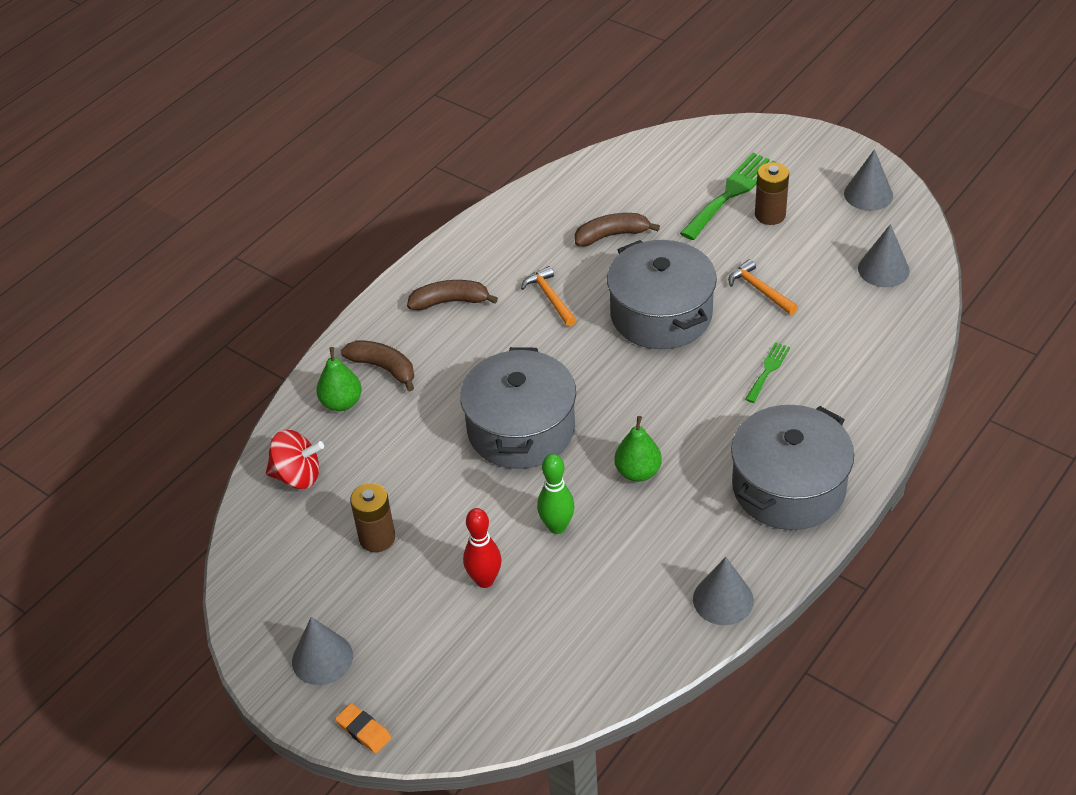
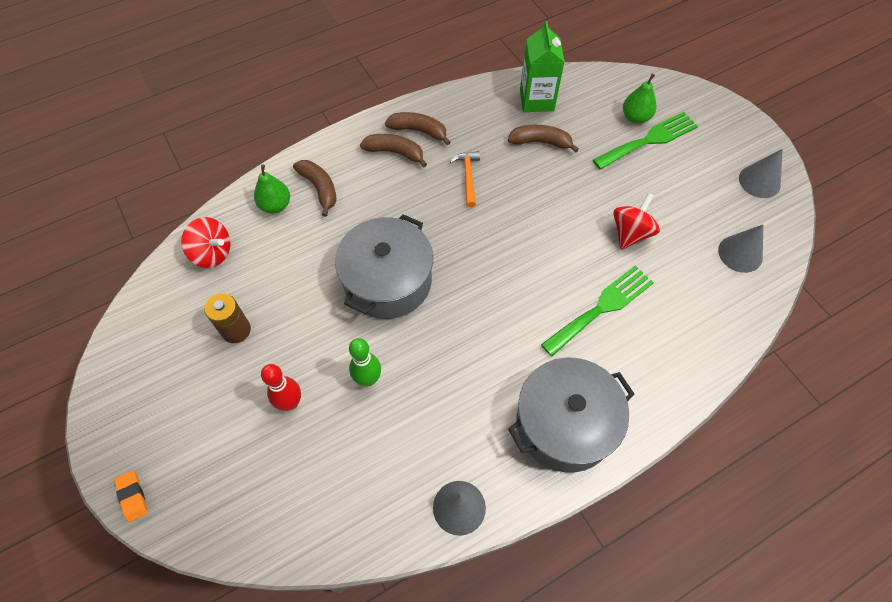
camera: 20 degrees right, 15 degrees up
(322, 658) = (141, 417): grey cone -> none
(464, 271) = (419, 131): none -> brown banana
(582, 194) = (536, 100): none -> green carton
(638, 472) = (454, 357): green pear -> green pear (635, 117)
(661, 314) = (543, 224): grey pot -> none
(760, 290) = (630, 233): orange hammer -> red spinning top
(768, 370) = (601, 308): green fork -> green fork, size x1.88
(770, 215) = (671, 170): brown battery -> none

